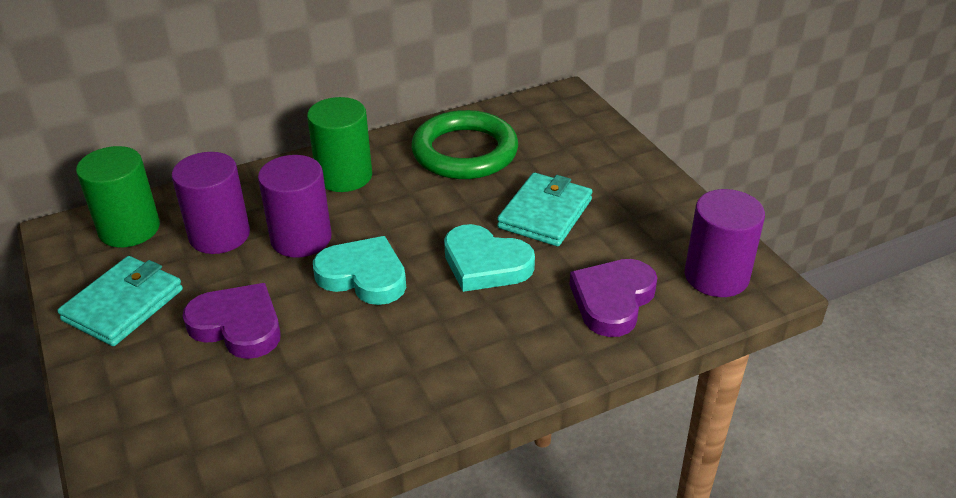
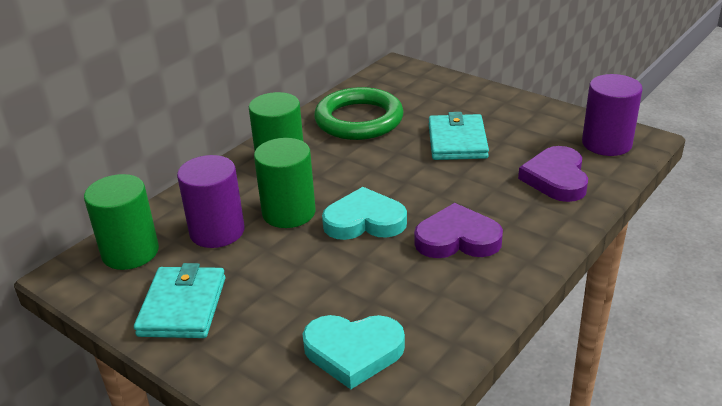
camera: 25 degrees left, 5 degrees down
(238, 325) = (298, 286): purple heart -> purple heart (457, 239)
(301, 238) = (289, 212): purple cylinder -> green cylinder
(485, 264) = (447, 185): turquoise heart -> turquoise heart (353, 352)

